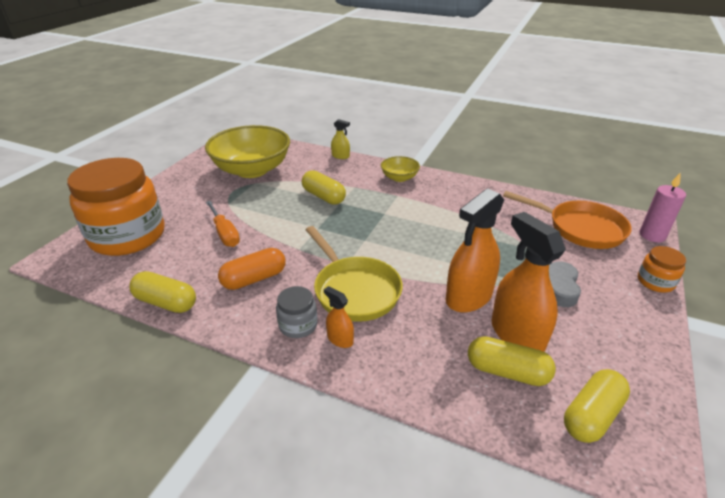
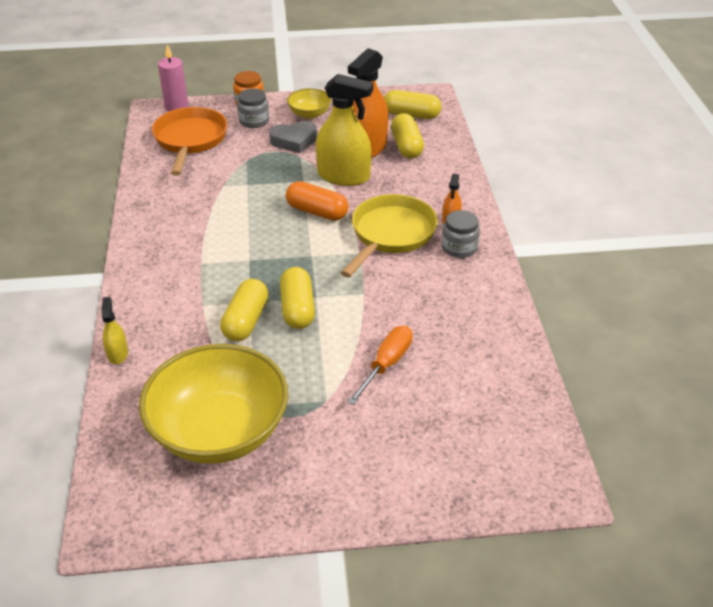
camera: 120 degrees left, 5 degrees up
(128, 236) = (466, 451): orange jar -> none
(166, 302) = (516, 339): yellow capsule -> yellow capsule (297, 309)
(254, 279) = (433, 300): orange capsule -> orange capsule (317, 212)
(399, 178) = (154, 275): yellow bowl -> yellow bowl (309, 114)
(469, 297) = (343, 176): orange spray bottle -> yellow spray bottle
(609, 273) = (254, 121): none -> grey jar

